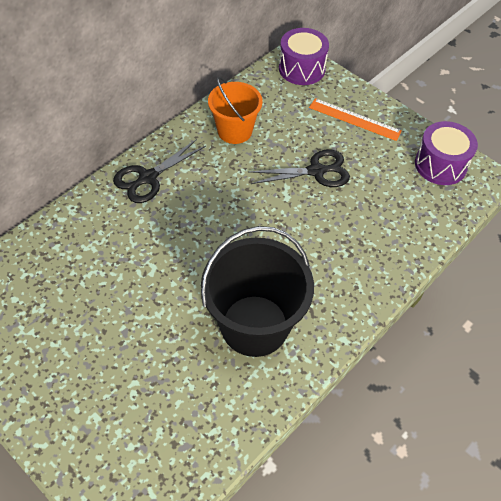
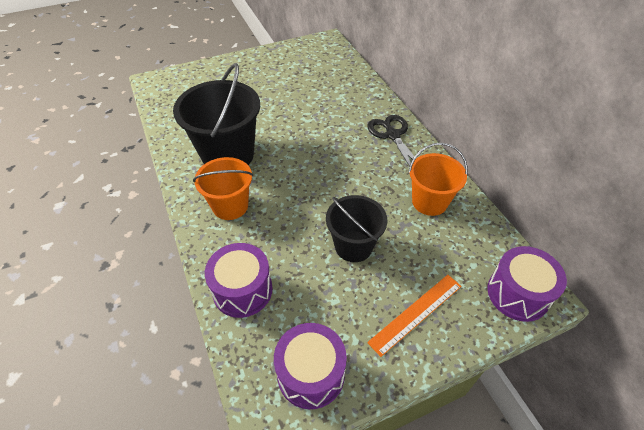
camera: 115 degrees right, 5 degrees down
(316, 171) = (353, 246): black scissors -> black bucket
(327, 286) = (230, 206): none -> orange bucket
(408, 233) = (242, 290): none -> purple drum

